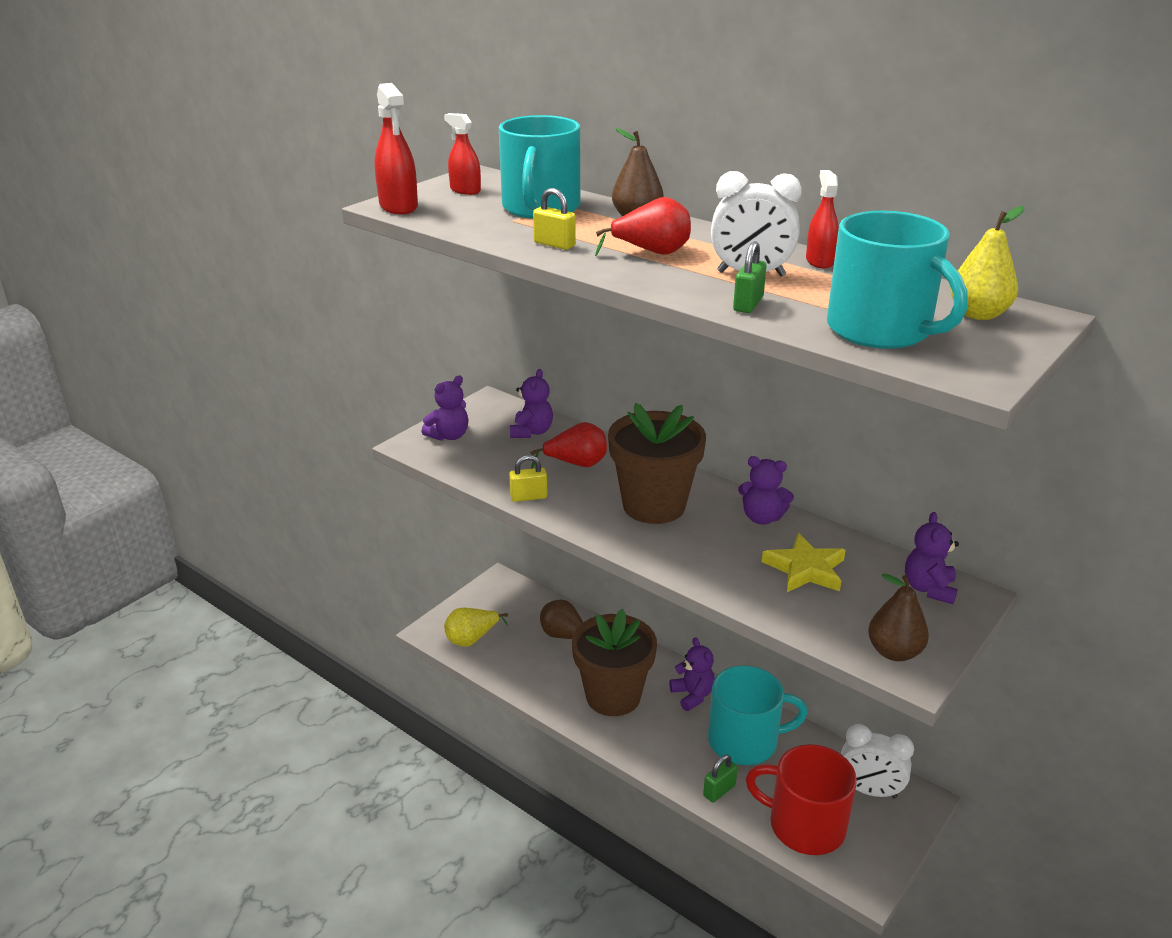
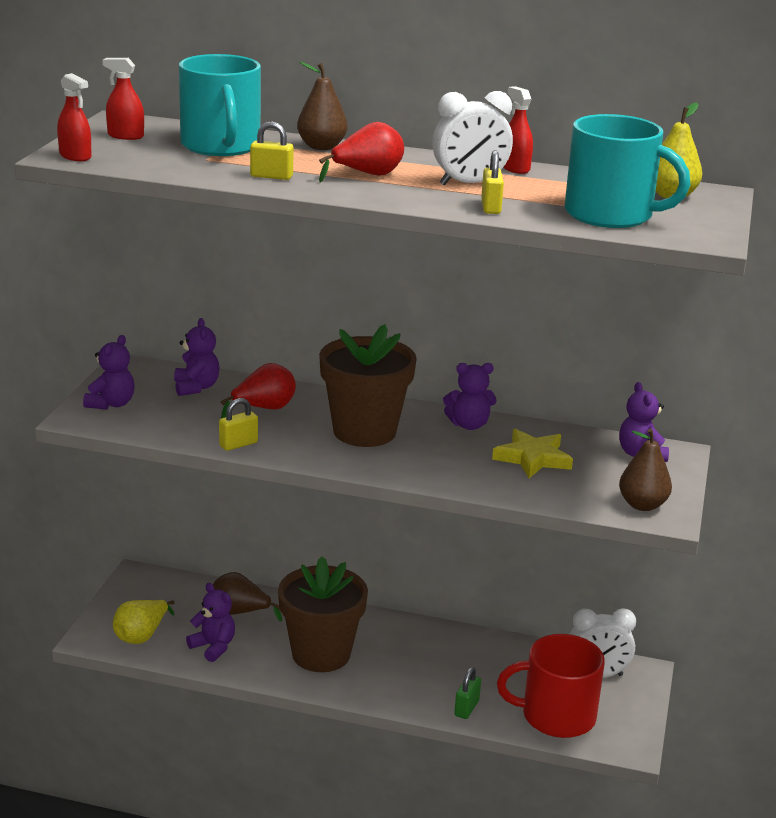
camera: 25 degrees left, 5 degrees down
(398, 206) = (75, 156): red spray bottle -> red spray bottle, size x0.67
(692, 695) = (398, 635): purple teddy bear -> purple teddy bear (213, 647)
(744, 741) = (467, 662): turquoise mug -> none
(748, 304) = (490, 207): green padlock -> yellow padlock

